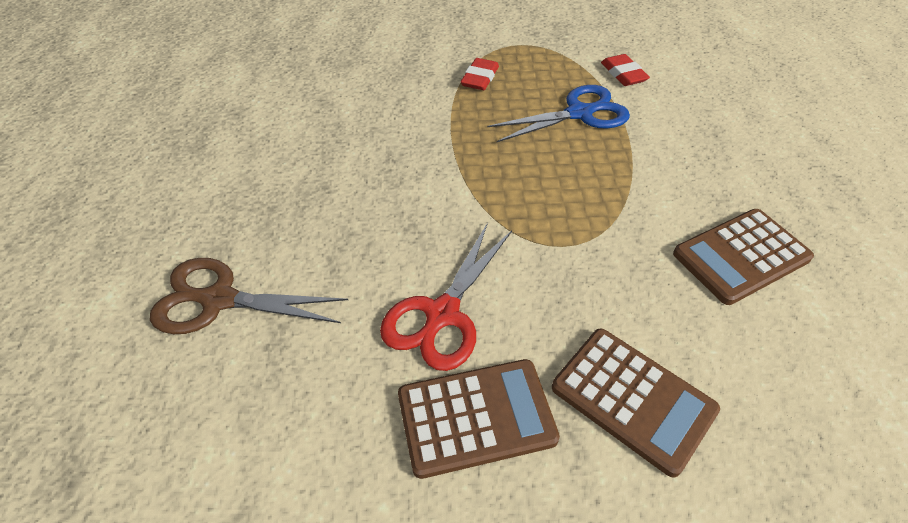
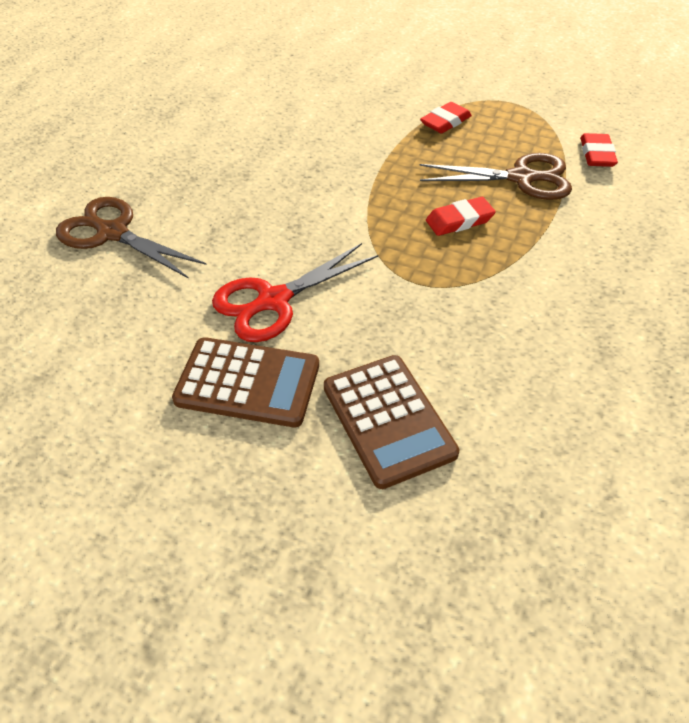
camera: 25 degrees right, 0 degrees up
(556, 170) = (459, 220): none -> red eraser
(579, 113) = (521, 178): blue scissors -> brown scissors
(741, 256) = (588, 348): brown calculator -> none

